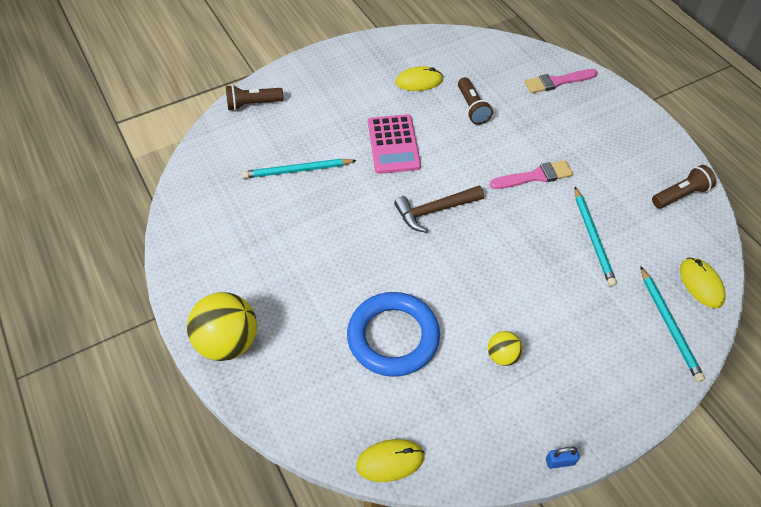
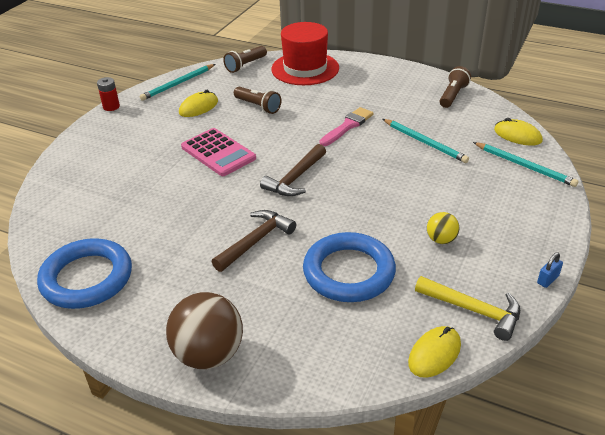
camera: 35 degrees left, 15 degrees down
(200, 217) = (87, 278): none -> blue ring
(228, 342) = (209, 354): yellow ball -> brown ball
(253, 104) = (60, 178): brown flashlight -> brown flashlight (245, 65)
(297, 170) = (150, 204): turquoise pencil -> turquoise pencil (178, 84)
(346, 258) = (255, 241): none -> brown hammer
(347, 43) = (111, 107): none -> red battery
(461, 444) = (473, 310): none -> yellow hammer
(557, 82) = (305, 68): pink brush -> red hat

